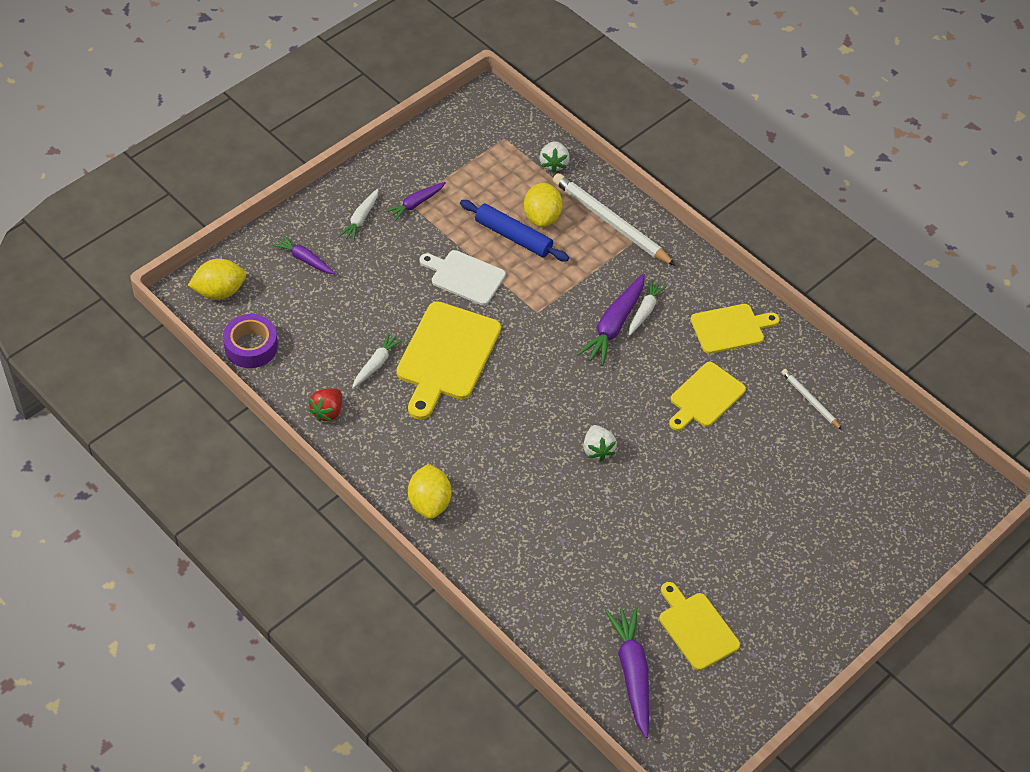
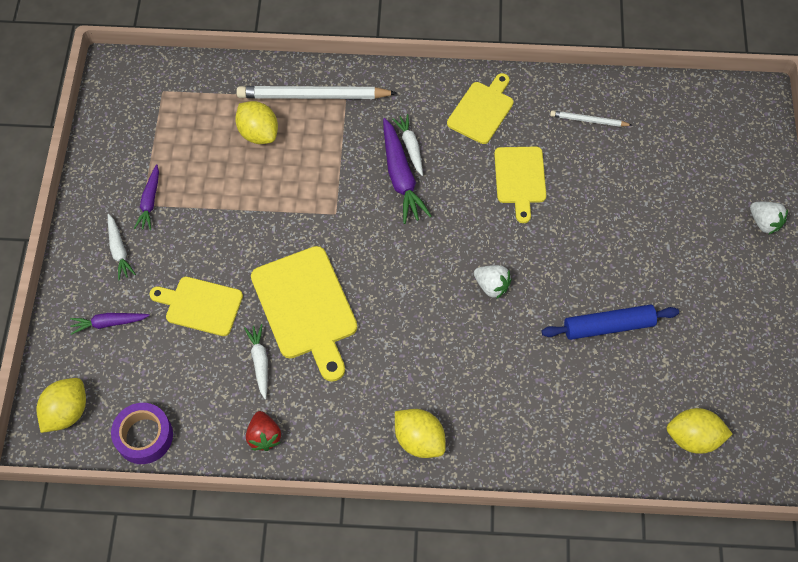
camera: 40 degrees left, 10 degrees up
(465, 276) = (251, 230): white cutting board -> none
(513, 237) = (254, 167): blue rolling pin -> blue rolling pin (608, 326)
(553, 164) = (222, 82): white strawberry -> white strawberry (764, 222)
(632, 673) = (693, 437): purple carrot -> yellow lemon
(696, 628) = (696, 362): yellow cutting board -> yellow cutting board (200, 305)

